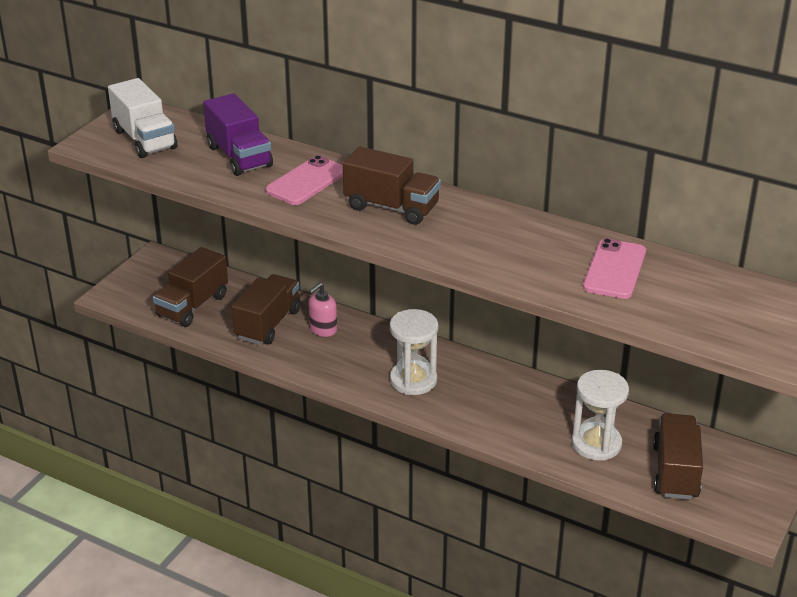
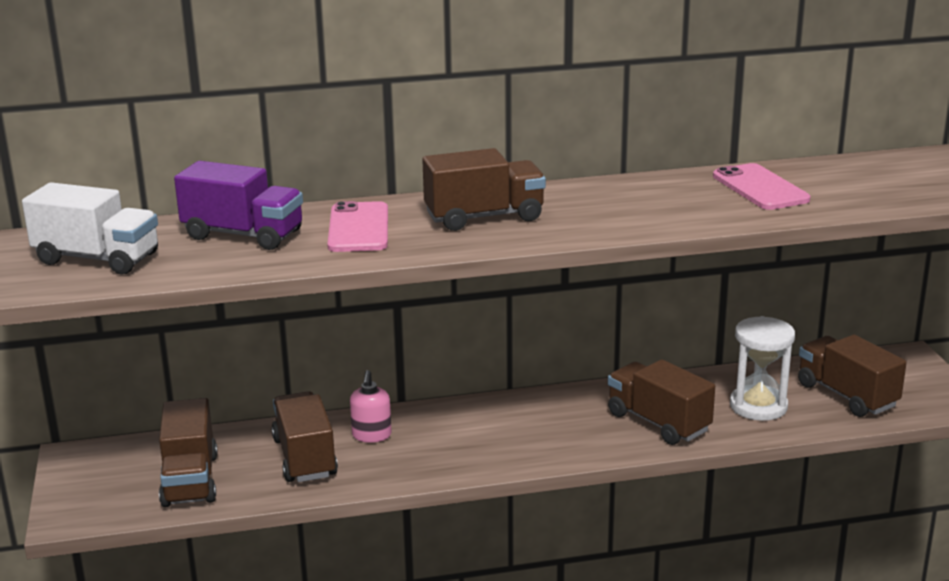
camera: 40 degrees left, 10 degrees down
(413, 380) = (528, 435): white hourglass -> none
(508, 417) = (658, 422): none -> brown truck

